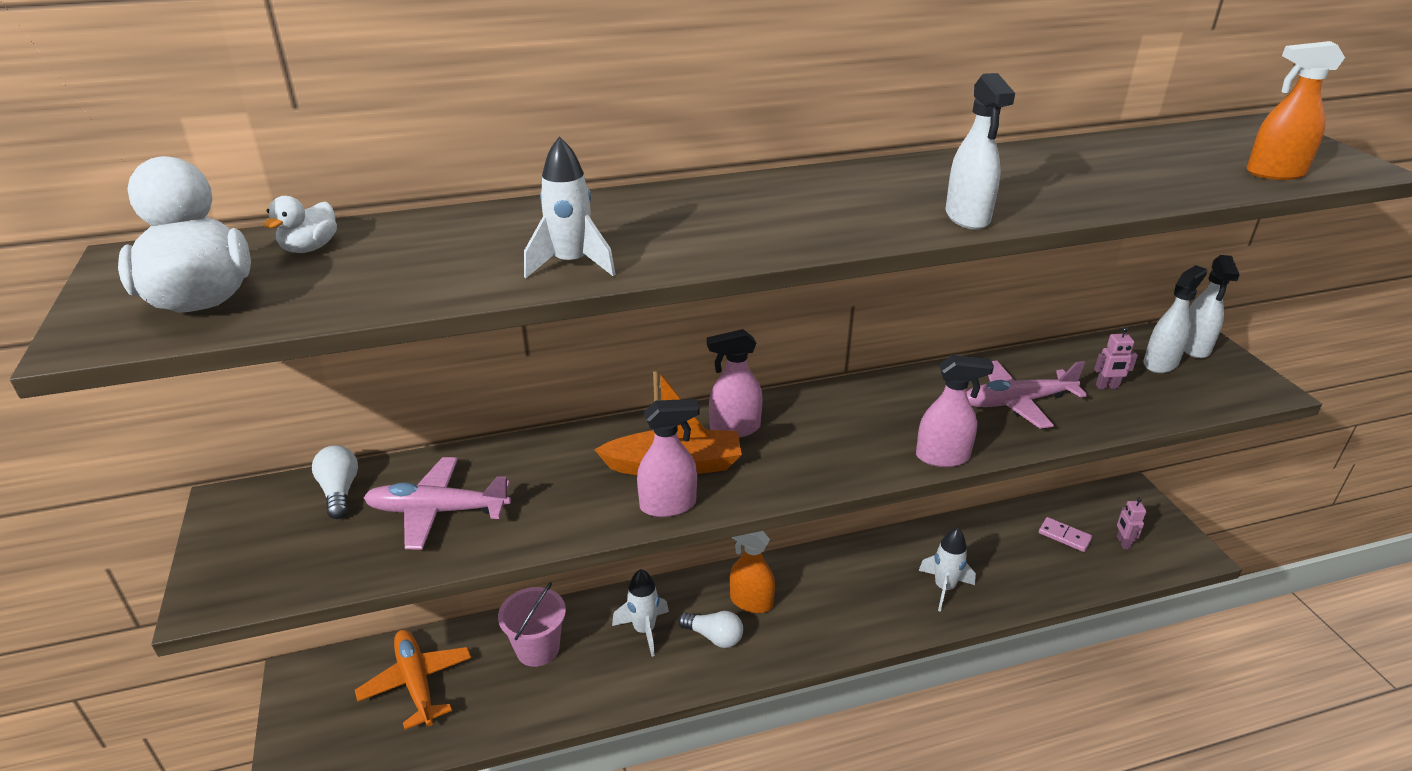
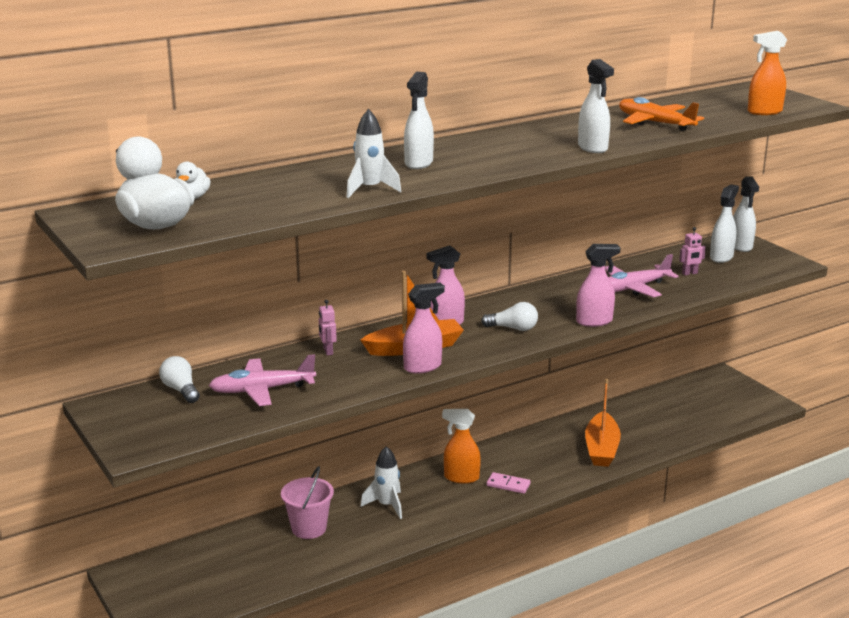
camera: 15 degrees left, 10 degrees down
(416, 683) = (223, 562): orange plane -> orange plane (655, 123)
(681, 219) = (418, 163): none -> white spray bottle
(714, 637) = (442, 501): white light bulb -> white light bulb (513, 328)
(944, 588) = (601, 449): white rocket -> orange boat
(1064, 536) = (679, 407): pink domino -> pink domino (508, 485)
(1123, 543) = (721, 405): pink robot -> pink robot (328, 351)

